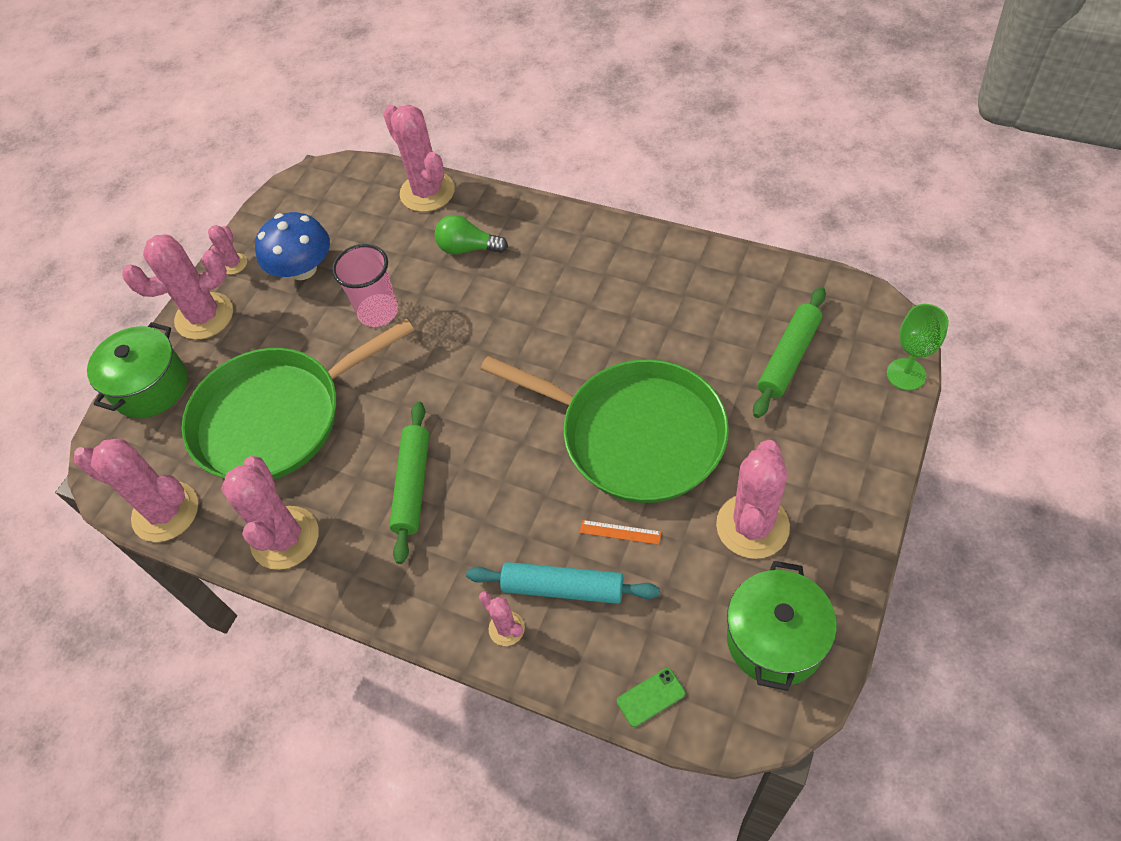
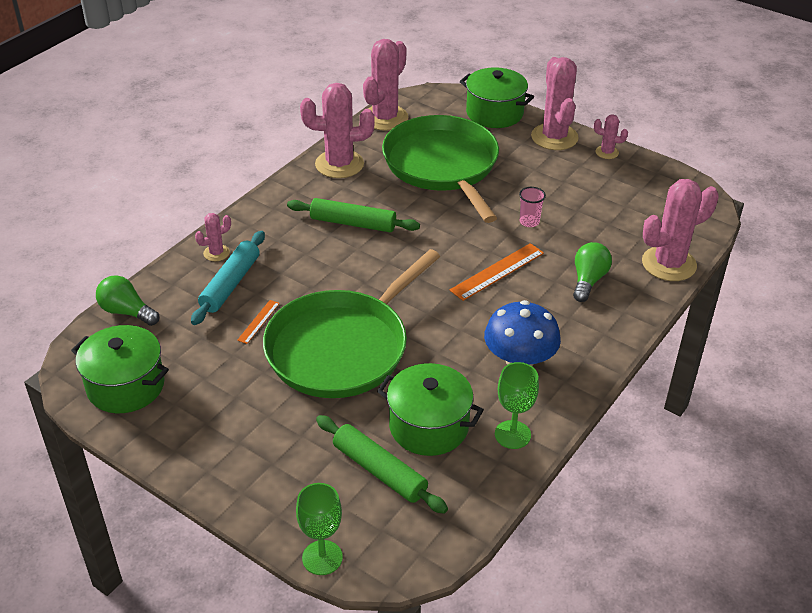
camera: 95 degrees right, 15 degrees down
(303, 269) = (590, 186): blue mushroom -> blue mushroom (519, 360)
(378, 312) = (529, 222): pink cup -> pink cup, size x0.56
(472, 324) = (497, 271): none -> orange ruler
(651, 697) = (126, 312): green phone -> green light bulb
(702, 270) = (512, 434): none -> green goblet
(717, 333) = (429, 426): none -> green pot
(752, 526) = (223, 398): pink cactus -> none

